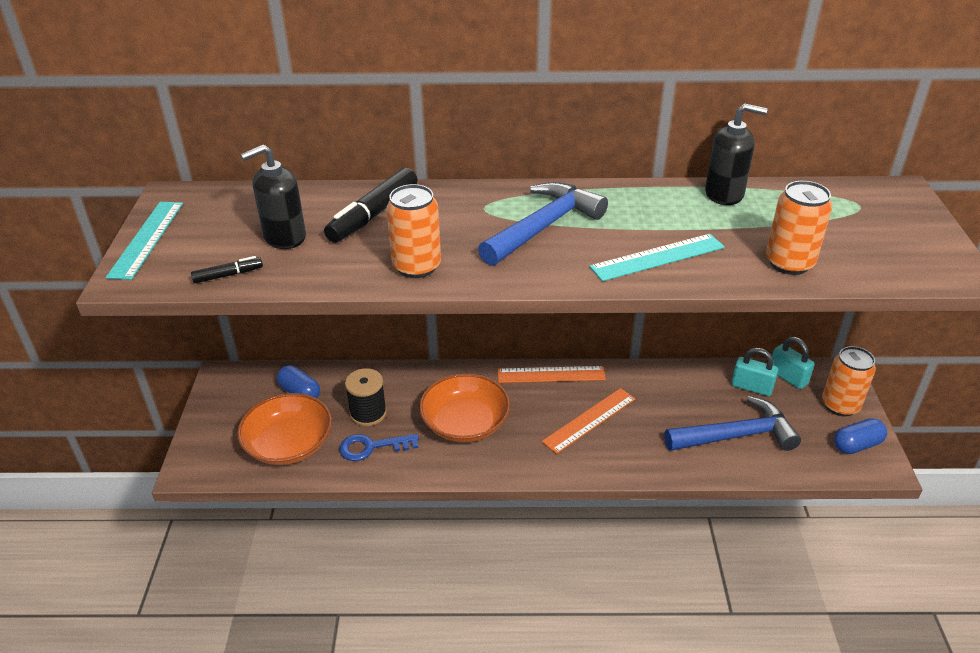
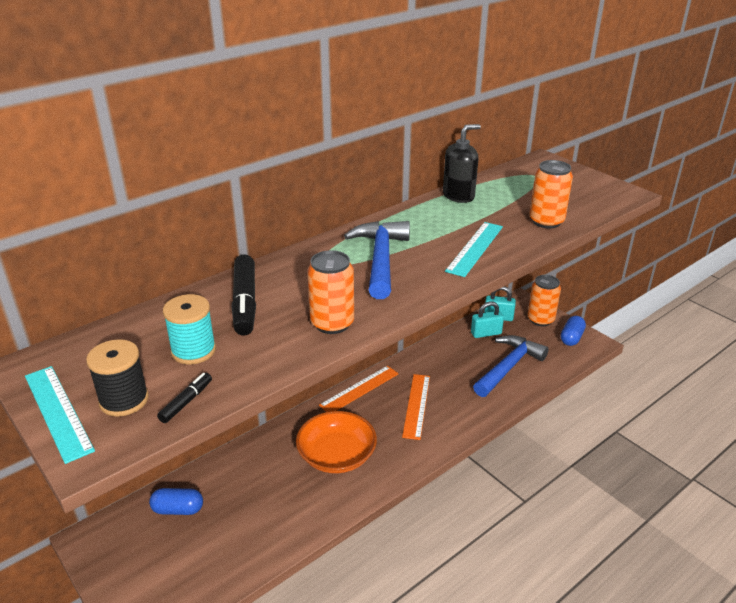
camera: 40 degrees left, 5 degrees down
(284, 237) = (193, 351): black soap dispenser -> turquoise spool
(289, 444) = (214, 554): orange bowl -> none
(368, 413) = (255, 491): black spool -> black spool (124, 400)
(372, 447) = (286, 514): blue key -> none

